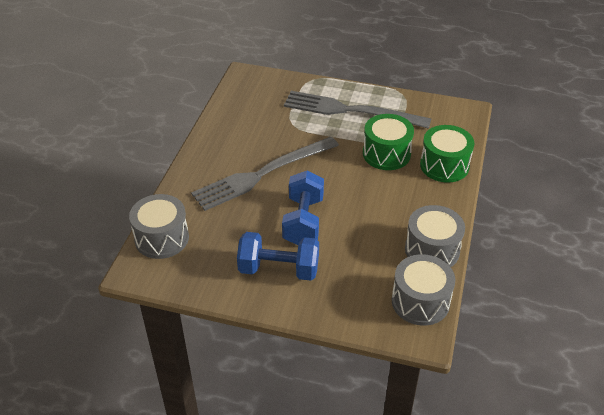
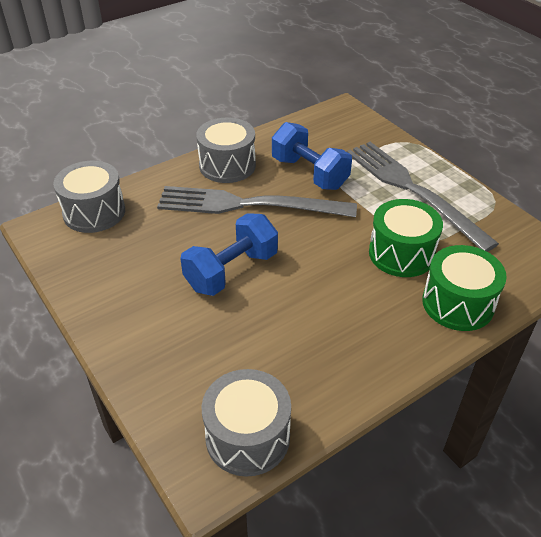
camera: 40 degrees right, 0 degrees up
(279, 269) = (151, 303): blue dumbbell -> blue dumbbell (309, 173)
(432, 250) = (330, 388): grey drum -> grey drum (227, 165)

